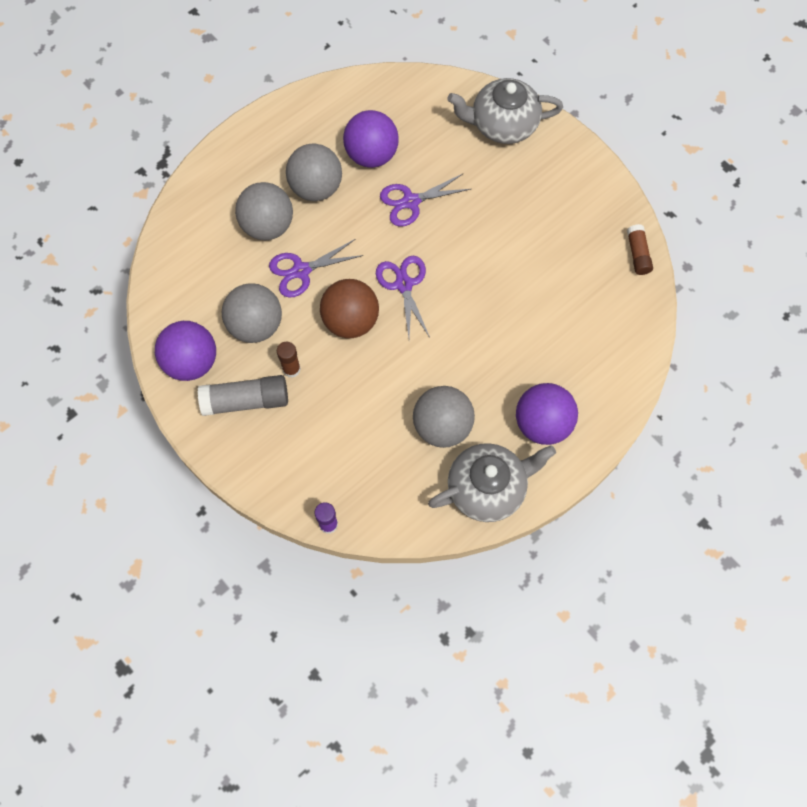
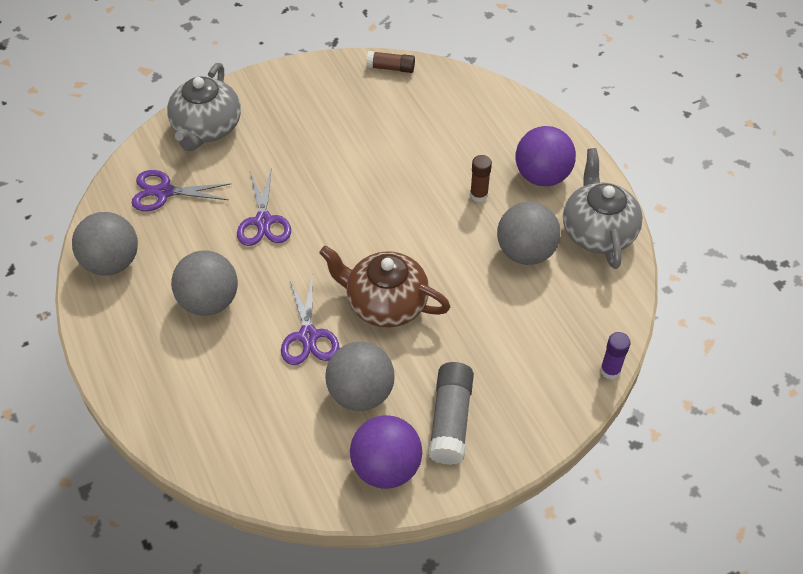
camera: 75 degrees left, 15 degrees down
(268, 226) = (238, 357): grey ball -> grey ball (112, 262)
(291, 369) = (425, 369): brown glue stick -> brown glue stick (478, 195)
(350, 321) = (385, 303): brown ball -> brown teapot
(371, 155) = (191, 242): purple ball -> none
(404, 284) = (358, 248): purple scissors -> purple scissors (164, 192)

